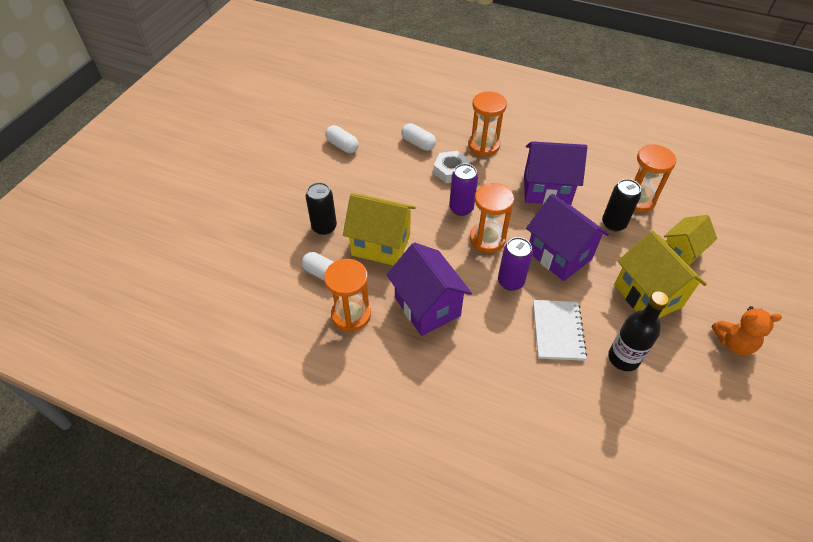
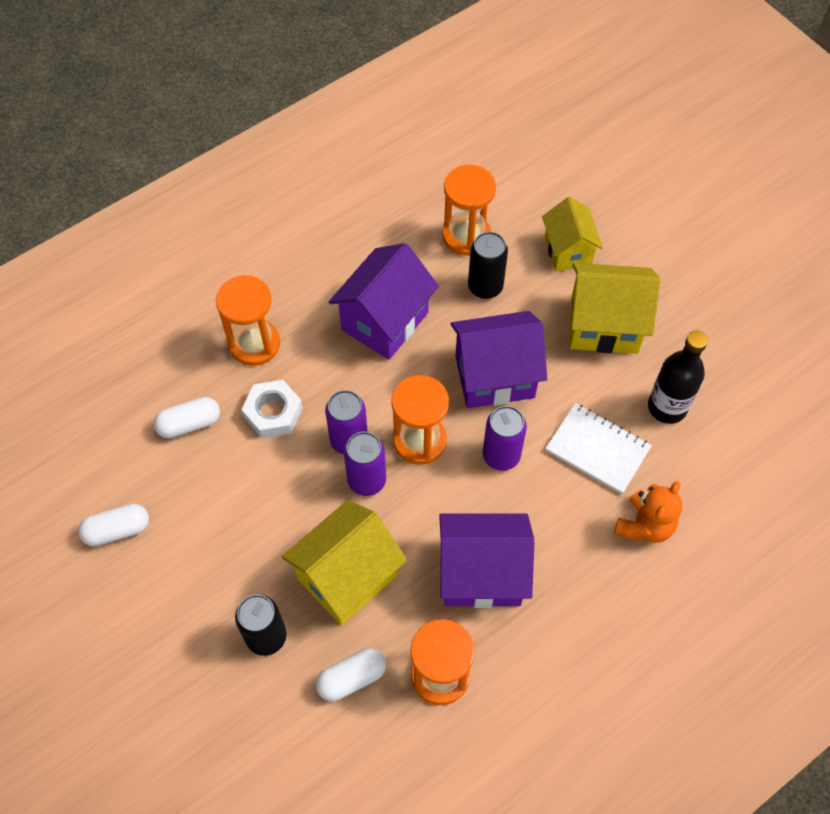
camera: 60 degrees left, 10 degrees up
(444, 227) = (367, 480): none -> purple can
(733, 343) = (705, 291): orange teddy bear -> orange teddy bear (644, 525)

